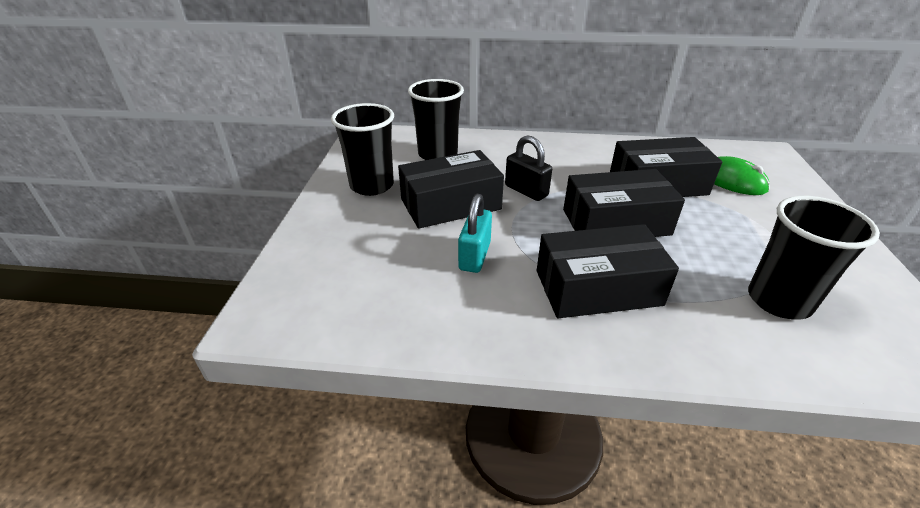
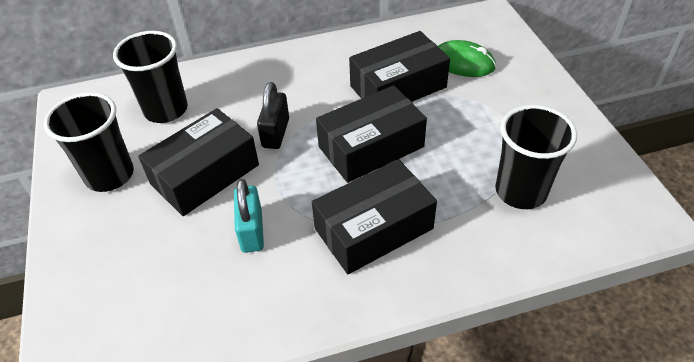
camera: 20 degrees left, 10 degrees up
(526, 191) = (275, 133): black padlock -> black padlock turned 75 degrees clockwise

